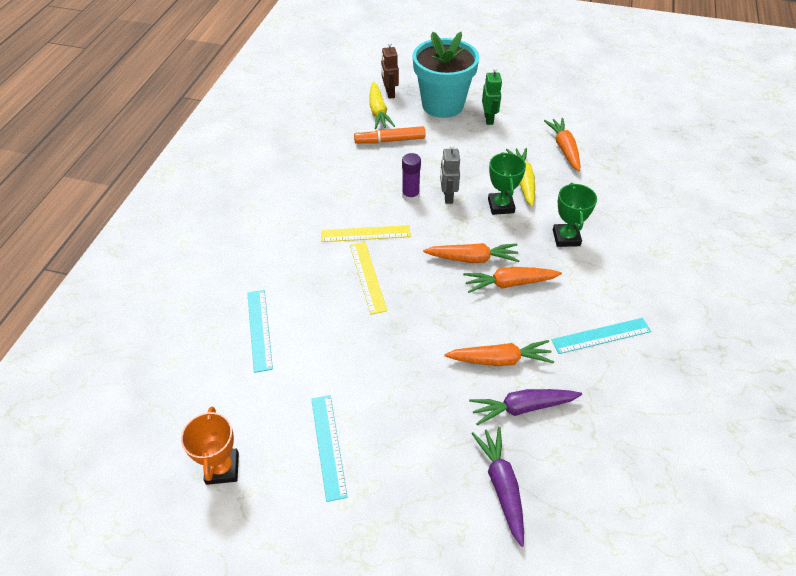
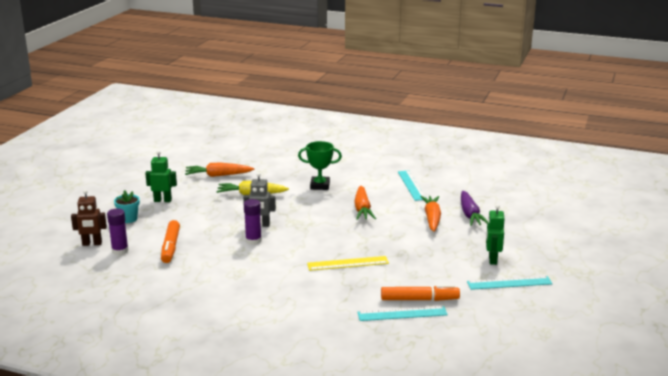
camera: 85 degrees left, 25 degrees down
(222, 468) = (536, 326): orange trophy -> none
(288, 345) = (419, 299): none -> orange marker
(365, 234) = (296, 263): yellow ruler -> none
(378, 111) = (120, 251): yellow carrot -> purple glue stick
(390, 429) = (492, 259): none -> green robot
(442, 105) = (128, 219): turquoise flower pot -> turquoise flower pot, size x0.40
(472, 259) = (335, 220): orange carrot -> none
(500, 206) = (278, 205): green trophy -> none
(501, 486) = (527, 226): purple carrot -> none

